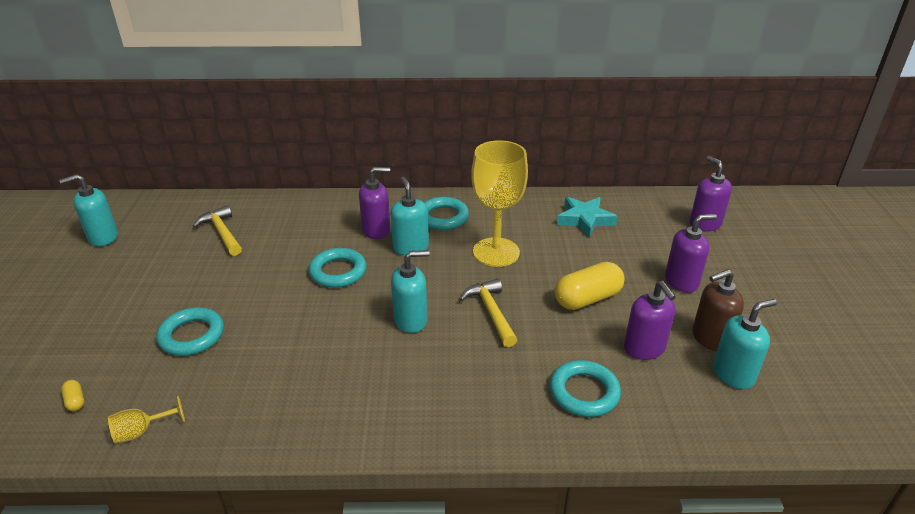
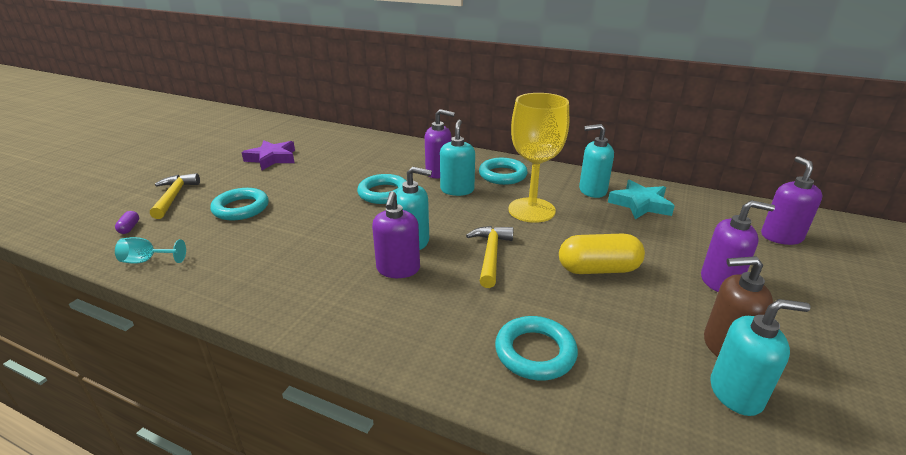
camera: 25 degrees right, 5 degrees down
(75, 401) = (129, 228): yellow capsule -> purple capsule
(103, 237) = (245, 137): turquoise soap dispenser -> turquoise soap dispenser (592, 190)
(141, 431) = (147, 260): yellow goblet -> turquoise goblet
(168, 260) = (272, 158): none -> purple star
(222, 233) = (323, 150): yellow hammer -> yellow hammer (174, 197)
(644, 348) = (634, 332): purple soap dispenser -> purple soap dispenser (398, 269)

